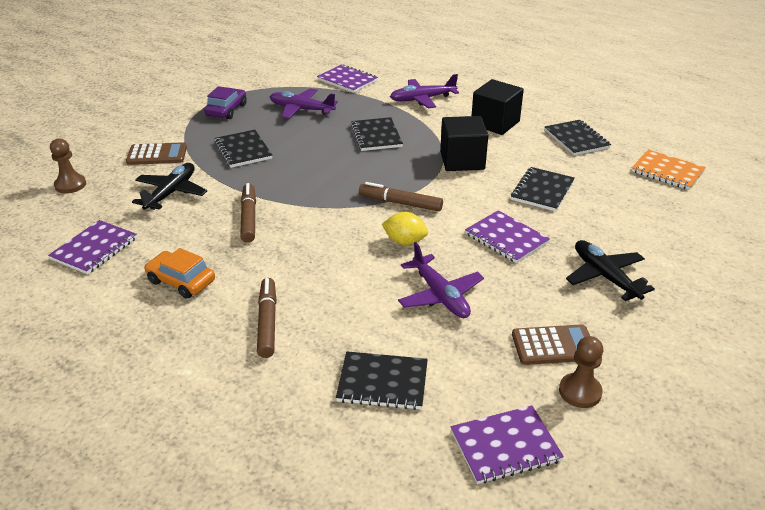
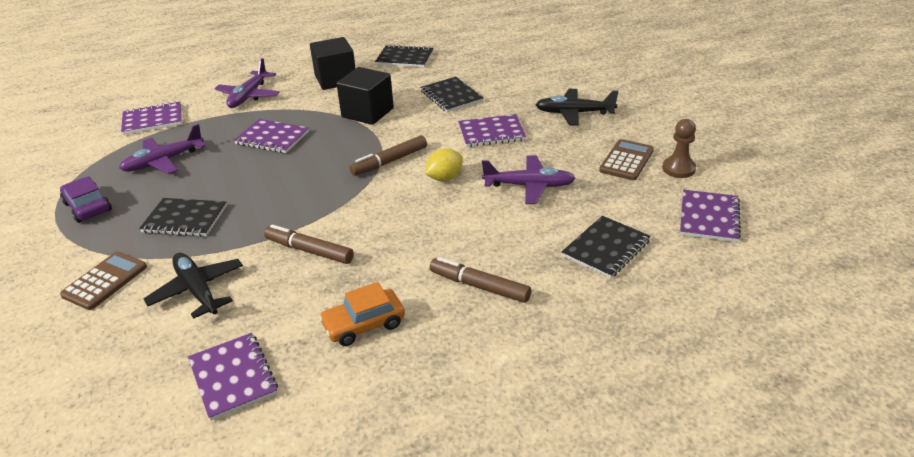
camera: 55 degrees left, 0 degrees up
(70, 185) = (69, 369): brown pawn -> none
(376, 136) = (272, 138): black notebook -> purple notebook
(667, 171) = (486, 45): orange notebook -> none

